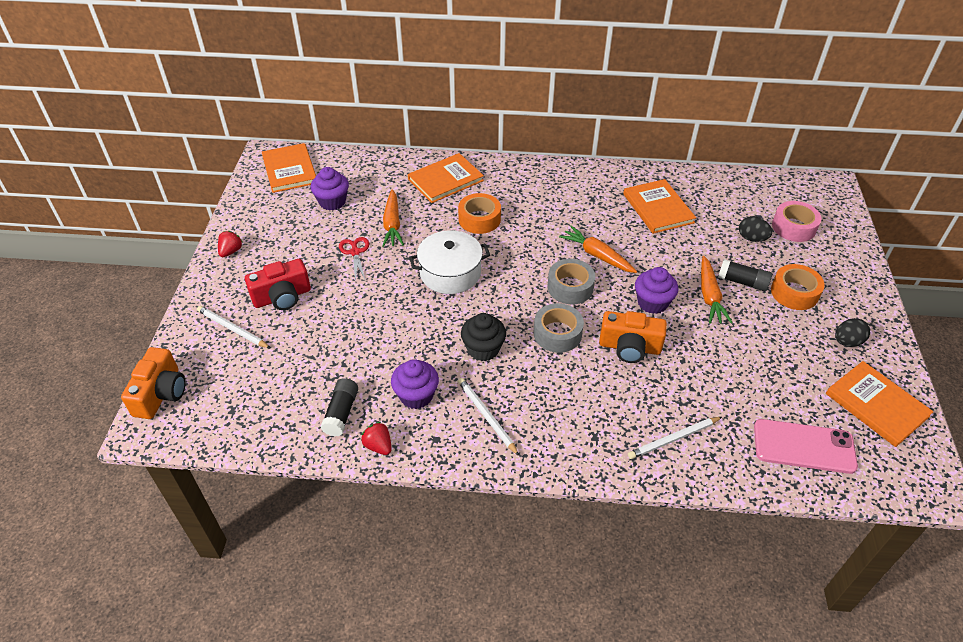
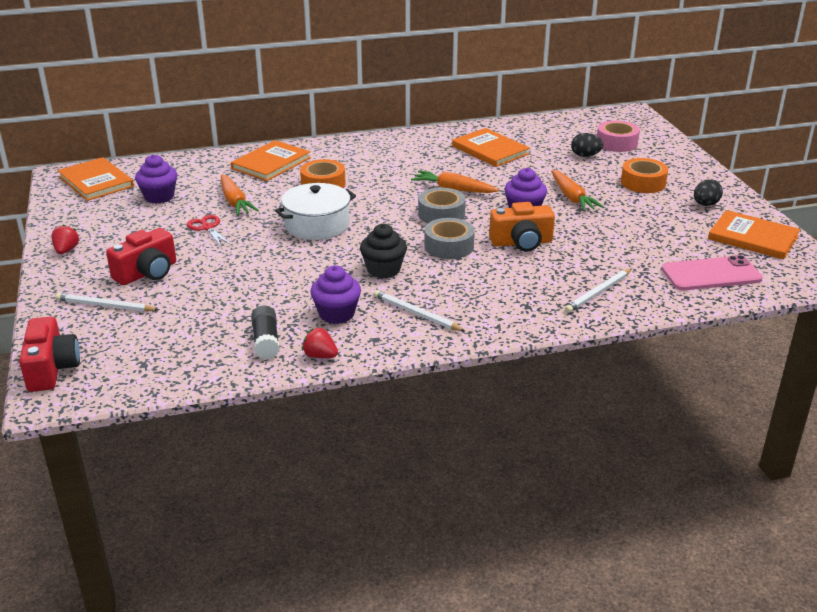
camera: 20 degrees left, 15 degrees down
(161, 393) = (52, 369): orange camera -> red camera
(742, 282) = (595, 184): black glue stick -> none

